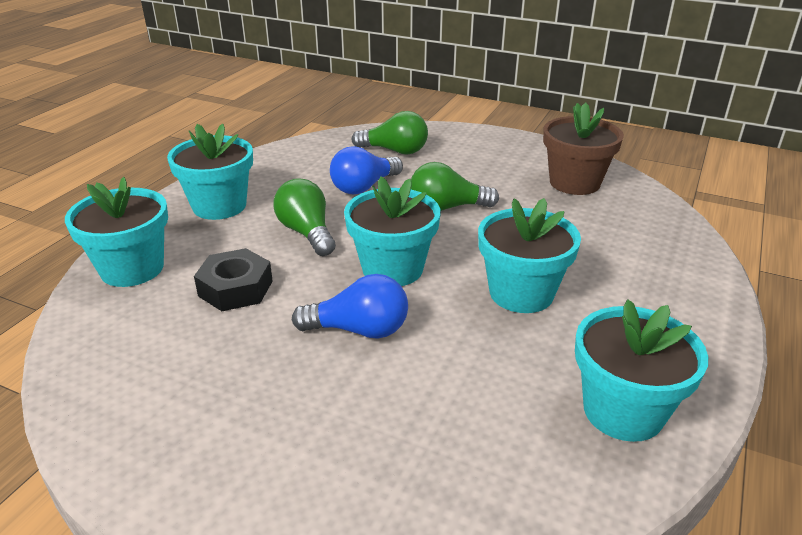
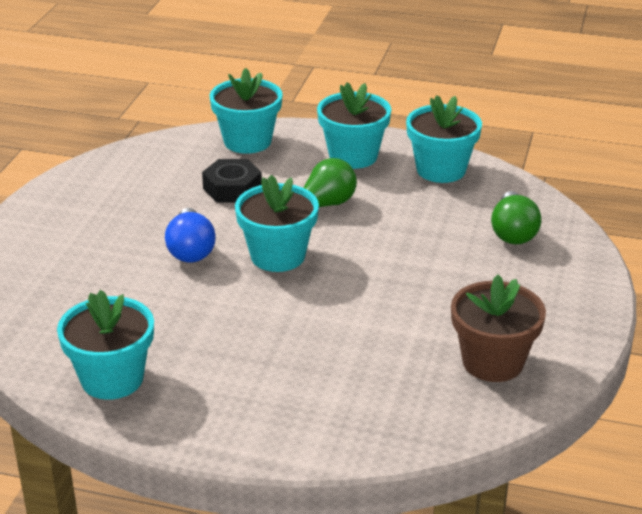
camera: 80 degrees right, 0 degrees up
(364, 187) = (420, 223): blue light bulb -> none
(447, 207) = (397, 276): green light bulb -> none
(521, 293) = (257, 327): turquoise flower pot -> turquoise flower pot (441, 170)

